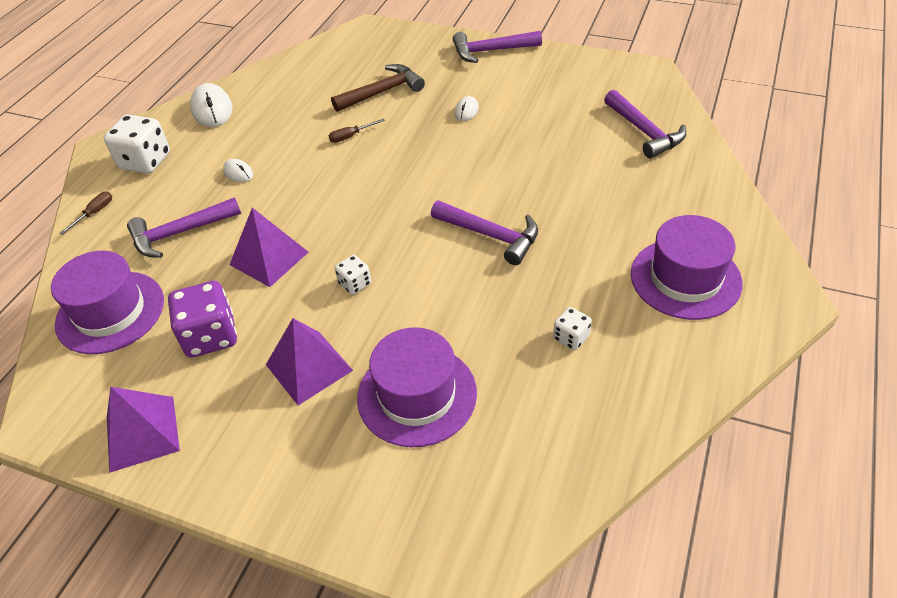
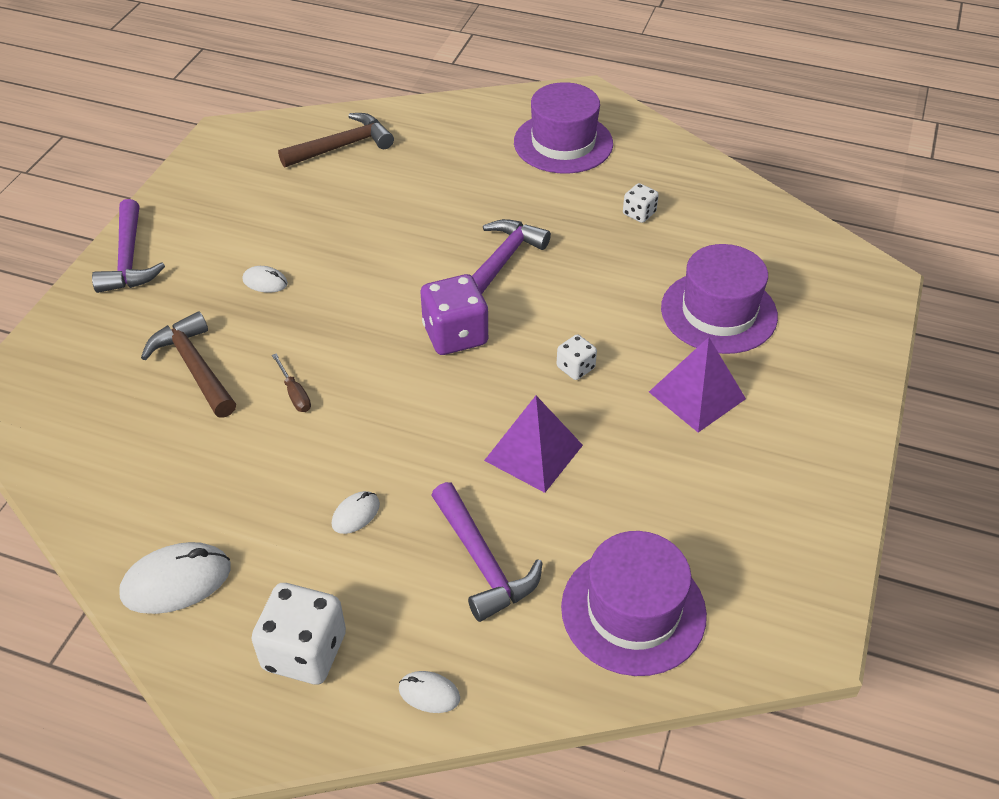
camera: 95 degrees left, 0 degrees up
(94, 213) = (429, 693): brown screwdriver -> white mouse
(142, 433) = (805, 528): purple pyramid -> none
(210, 336) = (663, 490): purple dice -> purple dice (455, 335)
(644, 132) = (342, 146): purple hammer -> brown hammer

